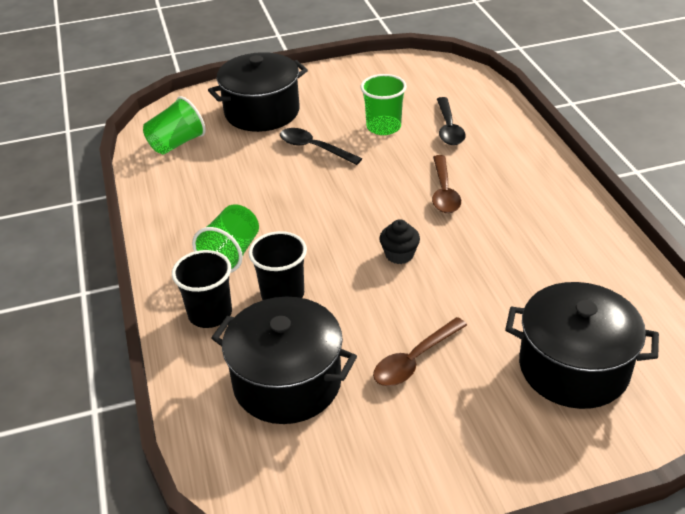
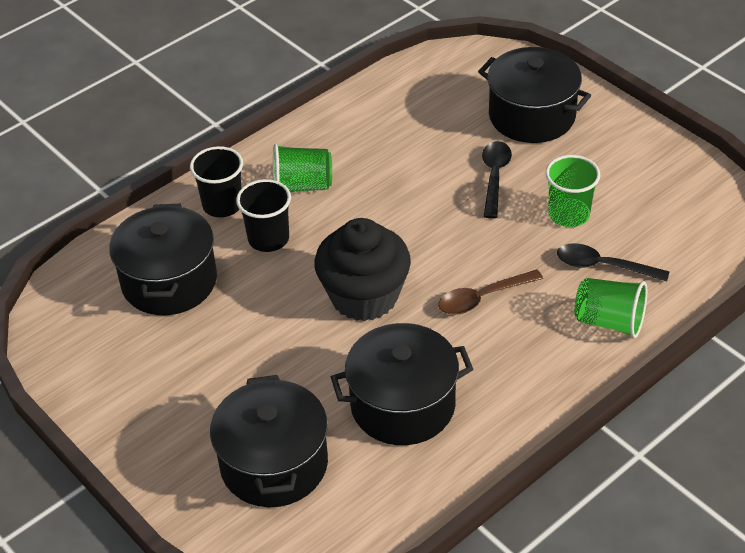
camera: 65 degrees right, 5 degrees up
(176, 144) = (438, 83): green cup -> green cup (609, 321)
(399, 254) = (364, 296): black cupcake -> black cupcake, size x2.26
(414, 360) = (231, 351): brown spoon -> none
(448, 128) = (603, 266): black spoon -> black spoon turned 45 degrees clockwise
(539, 268) = (402, 405): none -> black pot

